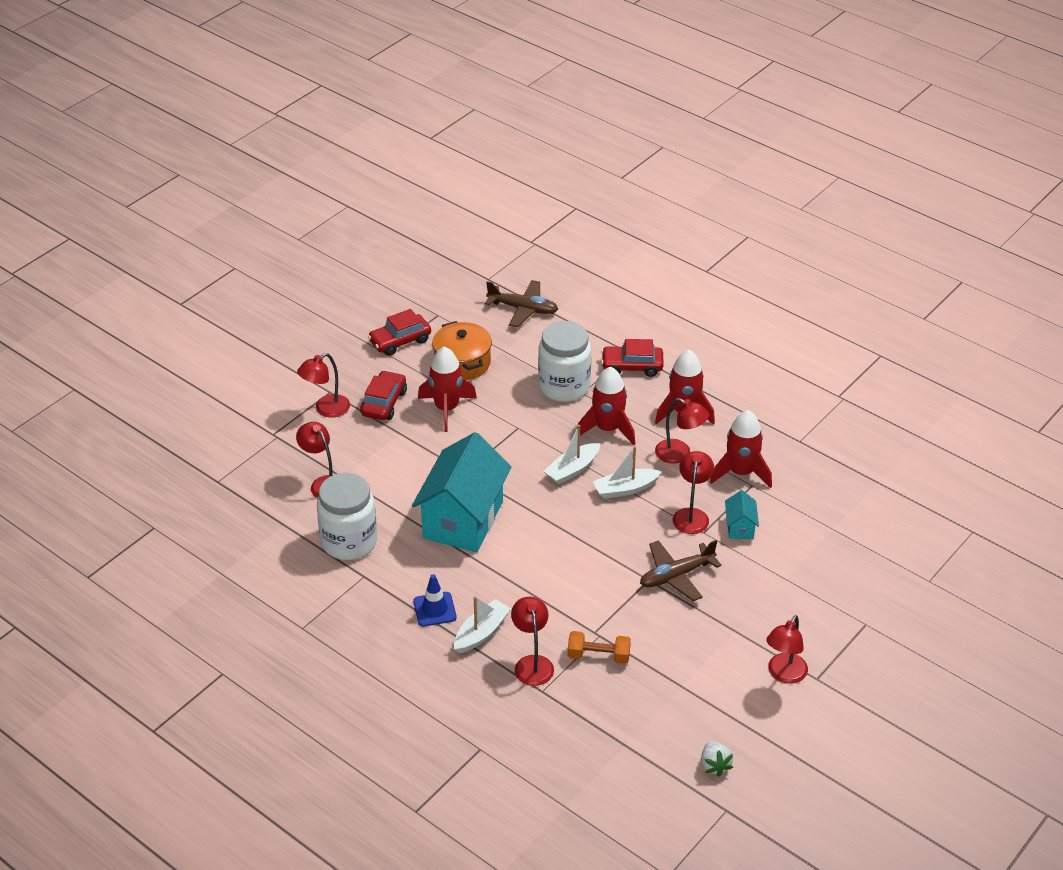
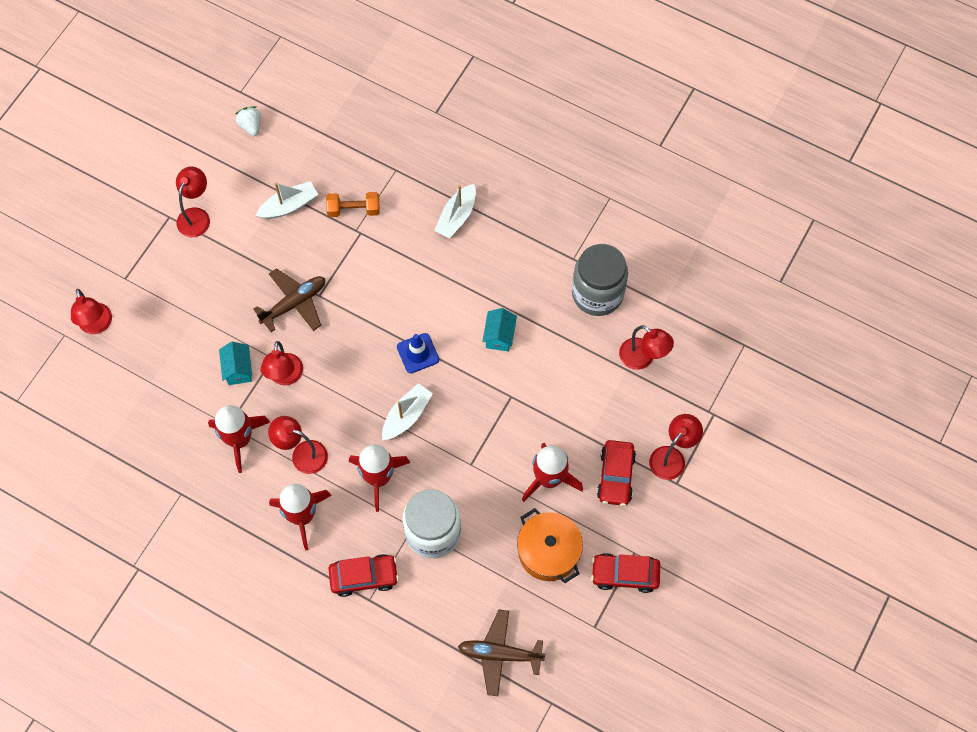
camera: 170 degrees right, 25 degrees up
(349, 542) = (597, 294): white jar -> grey jar
(400, 341) = (625, 574): red car -> red car turned 135 degrees counterclockwise
(434, 609) = (502, 234): blue traffic cone -> blue traffic cone (418, 353)
(463, 520) = (499, 336): turquoise house -> turquoise house, size x0.42
(532, 663) = (408, 194): red lamp -> red lamp (97, 325)
(625, 489) = (352, 399): white boat -> white boat (289, 206)

